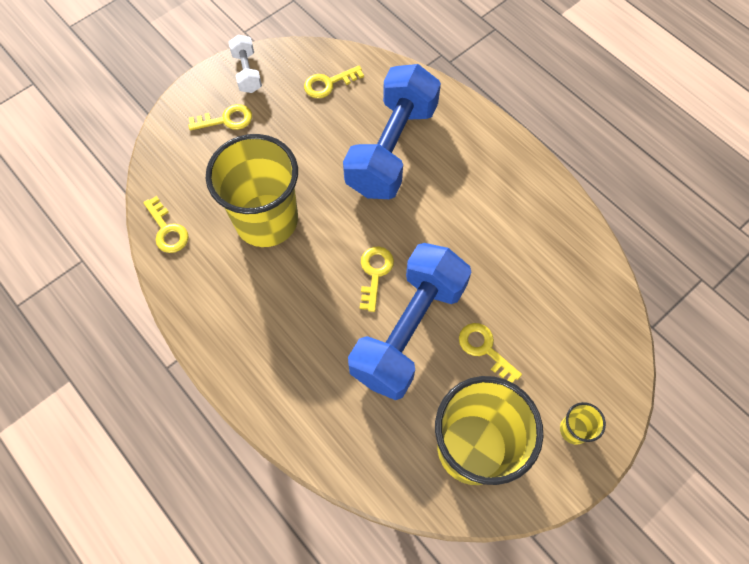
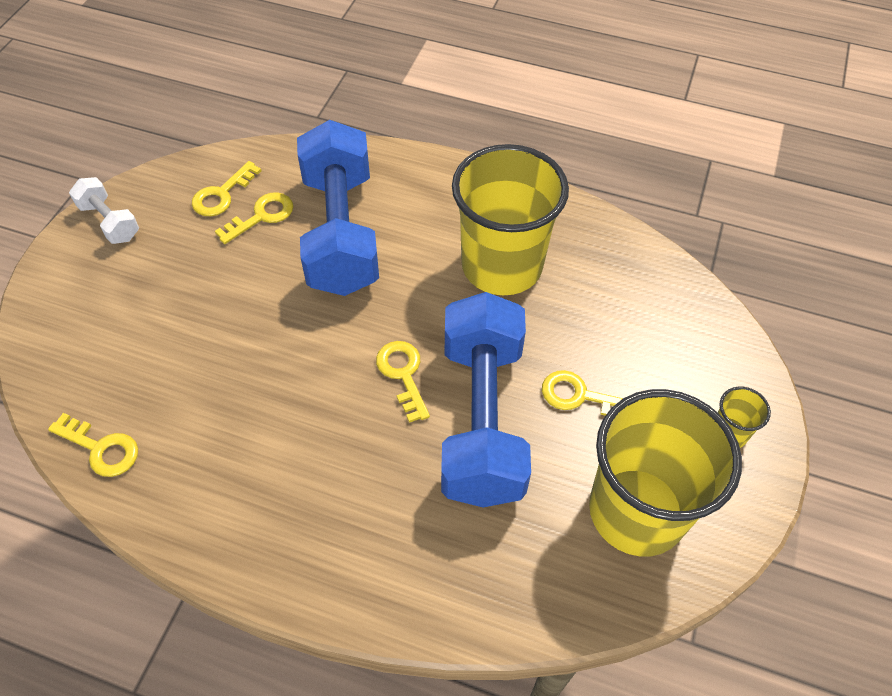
camera: 30 degrees left, 10 degrees down
(226, 120) = (111, 285): yellow key -> yellow key (262, 216)
(266, 220) = (231, 376): yellow cup -> yellow cup (501, 266)

